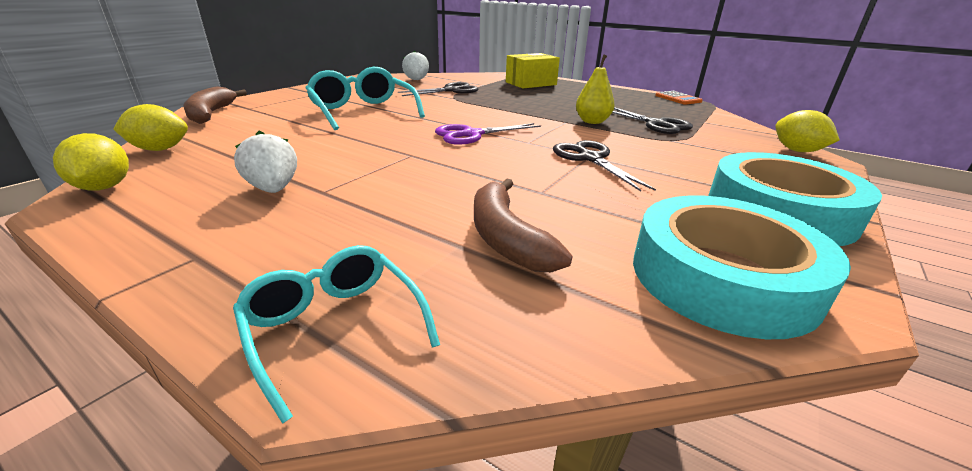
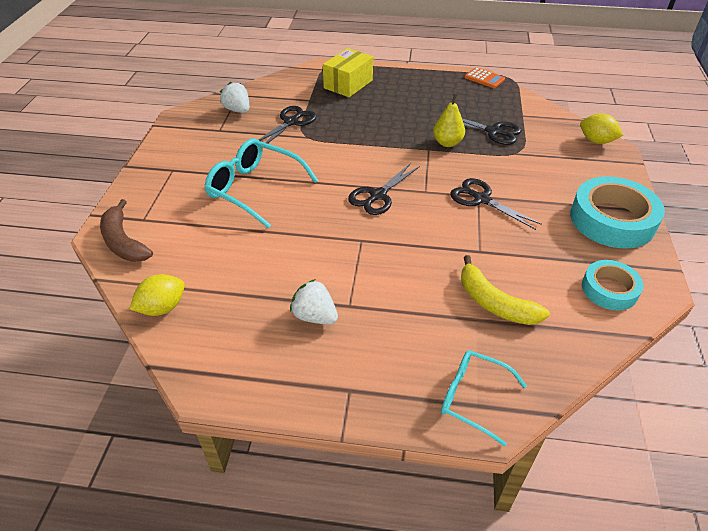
camera: 25 degrees left, 15 degrees up
(104, 187) = (195, 364): yellow lemon -> none
(472, 135) = (378, 195): purple scissors -> black scissors
(506, 238) = (494, 303): brown banana -> yellow banana
(722, 277) = (609, 289): turquoise tape -> turquoise tape, size x0.59

